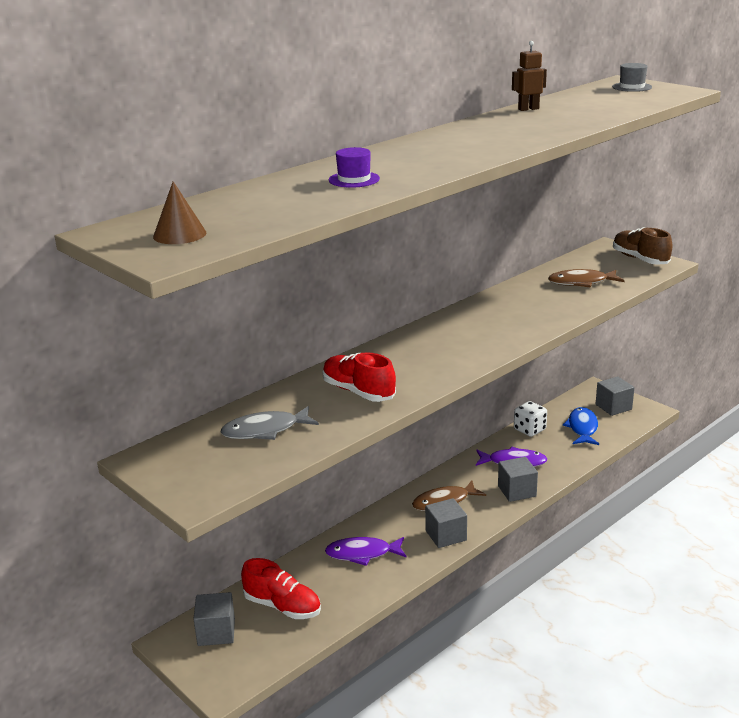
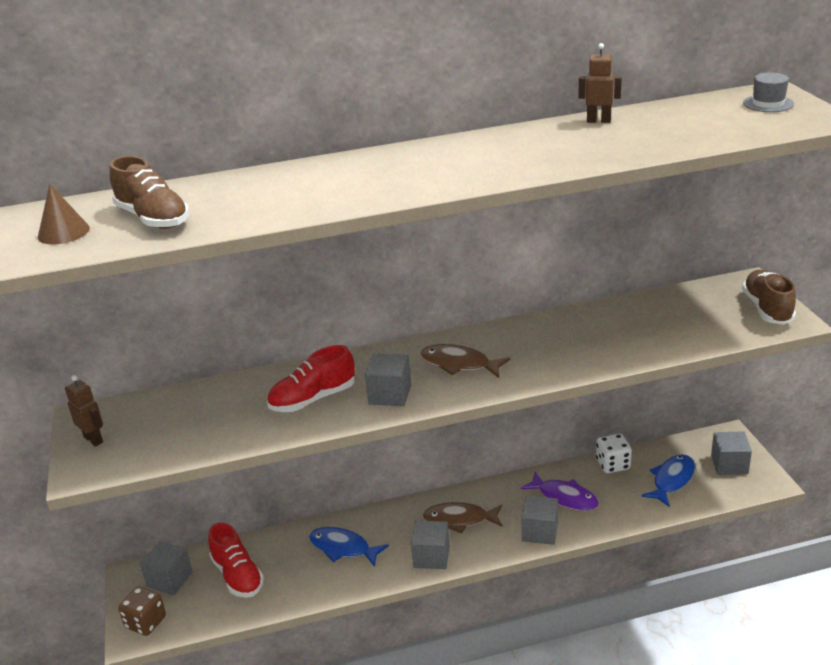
camera: 30 degrees right, 5 degrees up
(177, 473) = (93, 439): none -> brown robot
(225, 674) = (145, 622): none -> brown dice
(255, 212) = (153, 218): none -> brown shoe
(265, 430) = (198, 417): grey fish -> none
(354, 179) = (289, 193): purple hat -> none
(358, 392) = (313, 399): red shoe -> red shoe turned 105 degrees counterclockwise
(362, 554) = (343, 548): purple fish -> blue fish
(422, 373) = (390, 394): none -> grey cube
(581, 282) = (665, 324): brown fish -> brown fish (459, 364)

